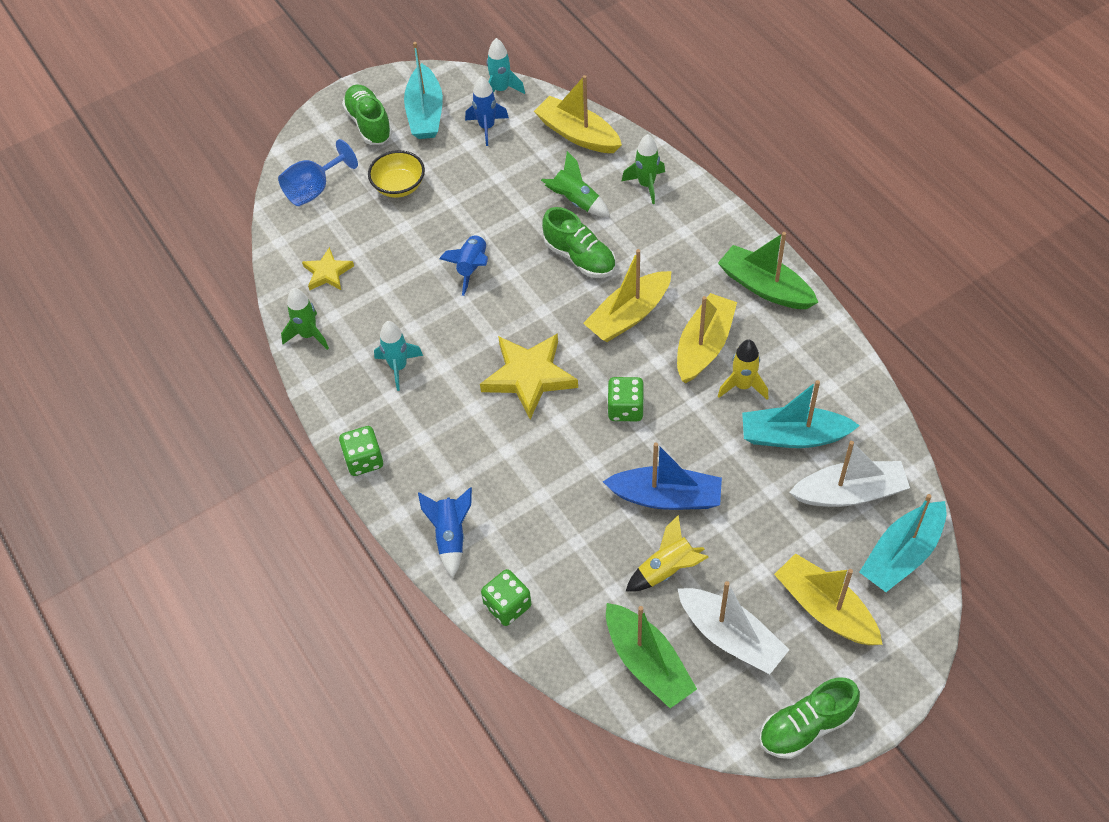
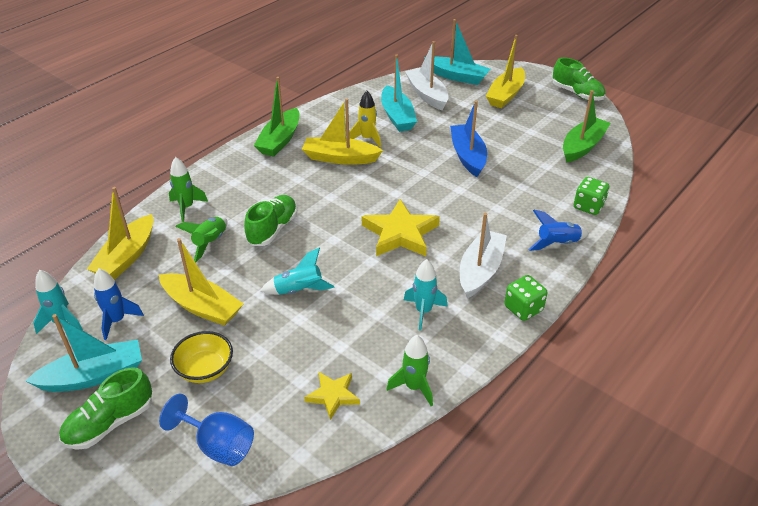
camera: 110 degrees left, 15 degrees down
(472, 267) = (299, 290): blue rocket -> turquoise rocket
(625, 409) = (408, 183): green dice -> none
(629, 315) = (324, 195): yellow boat -> yellow boat (202, 307)
(666, 570) = (518, 148): yellow rocket -> none
(730, 637) = (544, 121): white boat -> white boat (480, 270)

